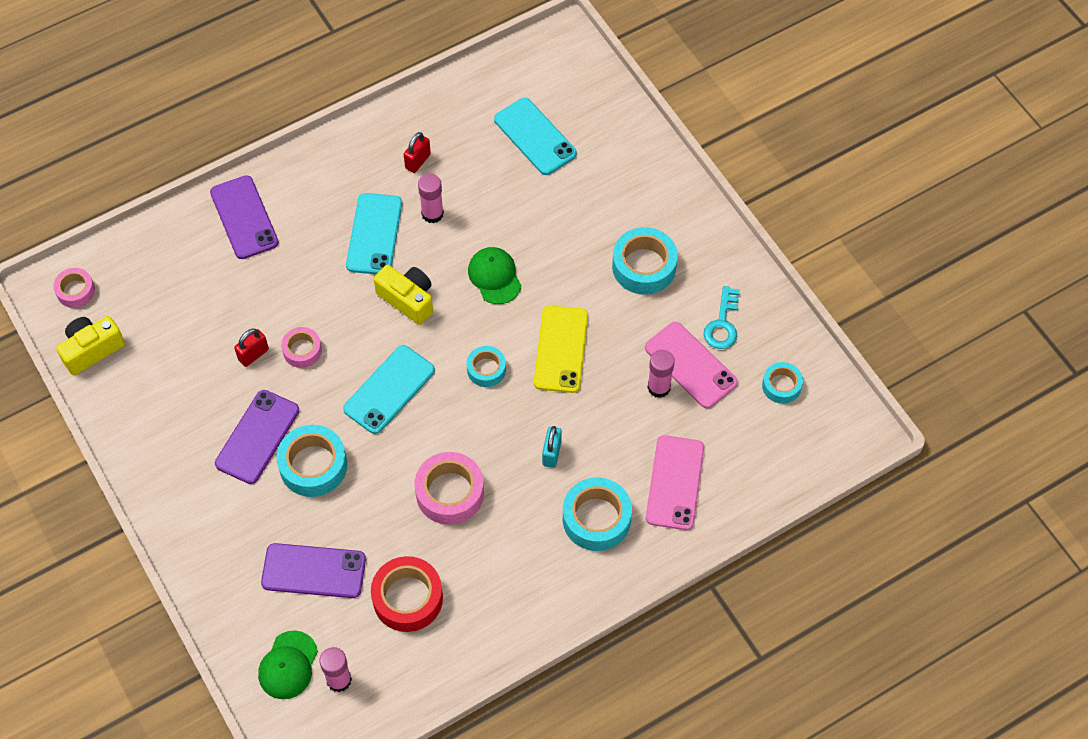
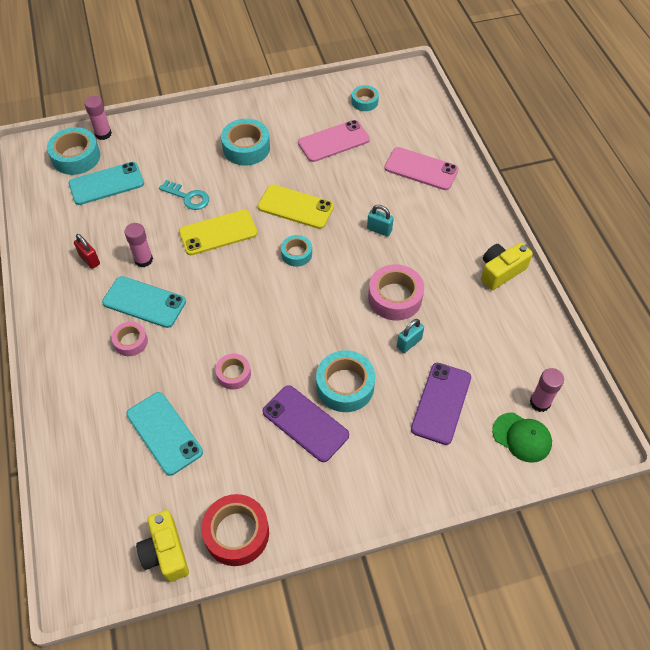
camera: 75 degrees left, 5 degrees down
(75, 291) = (93, 558): pink tape -> pink tape (131, 342)
(244, 217) = (81, 395): purple phone -> none
(253, 354) = (224, 412): red padlock -> none
(387, 521) = (409, 343): none -> turquoise padlock
(389, 389) = (292, 319): turquoise phone -> turquoise phone (164, 433)
(407, 299) = (215, 291): yellow camera -> yellow camera (501, 271)
(407, 598) = (478, 342): red tape -> red tape (236, 533)
(494, 276) = (218, 232): green cap -> yellow phone
(596, 519) = (438, 216): turquoise tape -> turquoise tape (76, 157)
(659, 387) = (345, 161): pink glue stick -> pink glue stick (103, 134)
(722, 323) = (307, 119): turquoise key -> turquoise key (188, 197)

